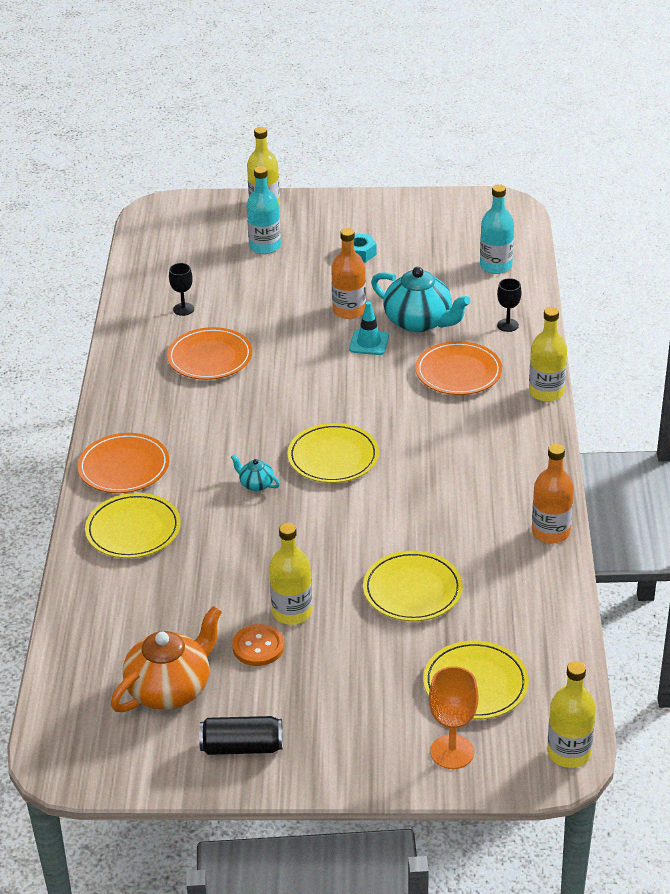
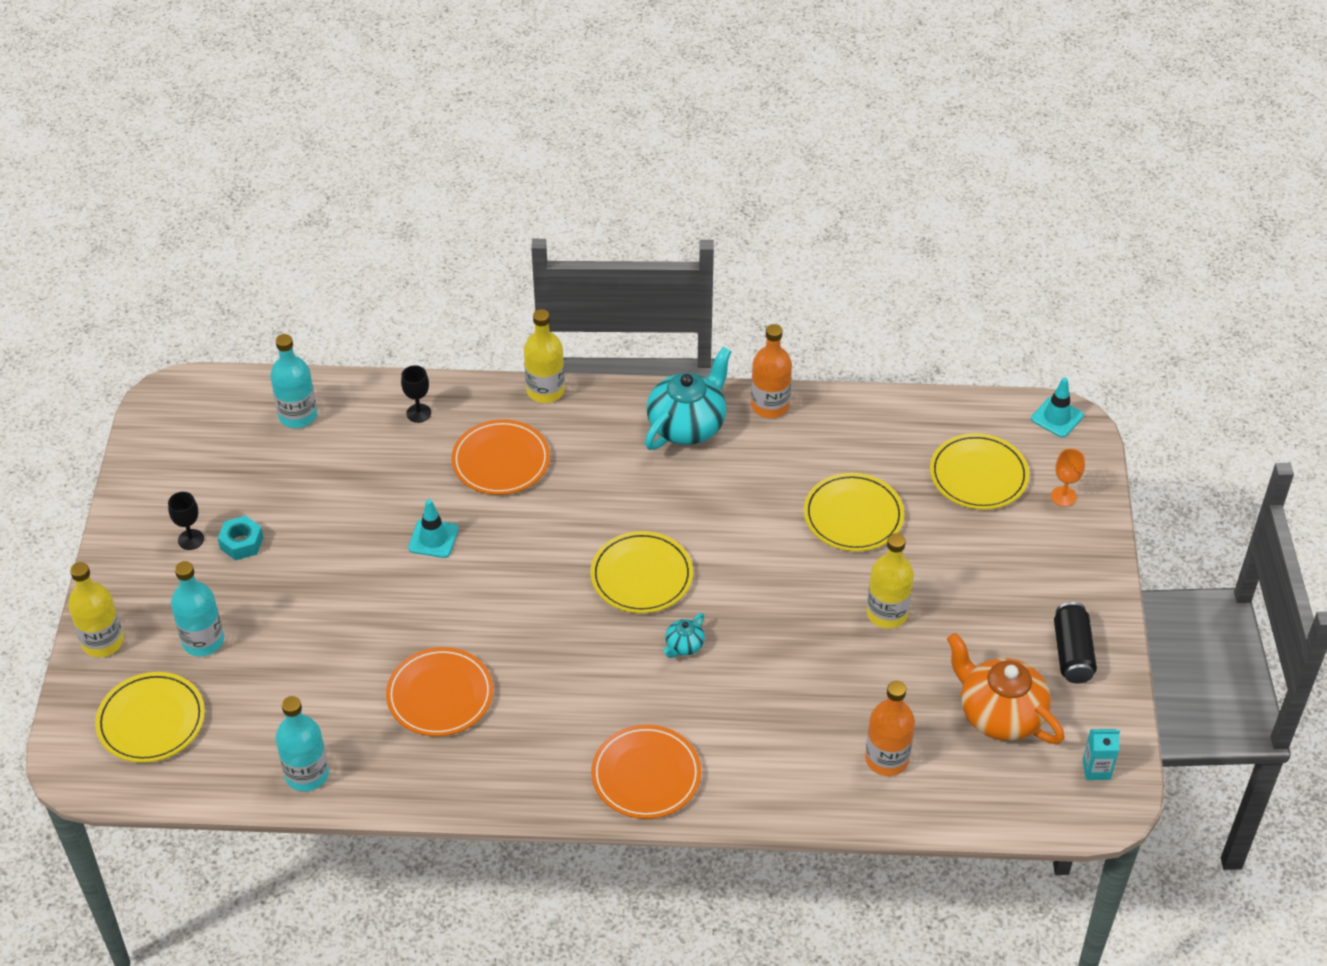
camera: 90 degrees left, 10 degrees up
(100, 757) = (1096, 769): none -> turquoise carton
(133, 529) = (757, 759): yellow plate -> yellow plate (151, 720)
(141, 302) = (307, 774): none -> turquoise bottle
(183, 309) = (330, 726): black goblet -> black goblet (191, 539)
(258, 646) = (937, 641): orange button -> none
(349, 310) = (364, 556): orange bottle -> orange bottle (887, 759)
(419, 322) = (398, 491): turquoise teapot -> turquoise teapot (687, 425)
(452, 752) = (1063, 496): orange goblet -> orange goblet, size x0.64
(569, 753) = (1057, 417): yellow bottle -> turquoise traffic cone

